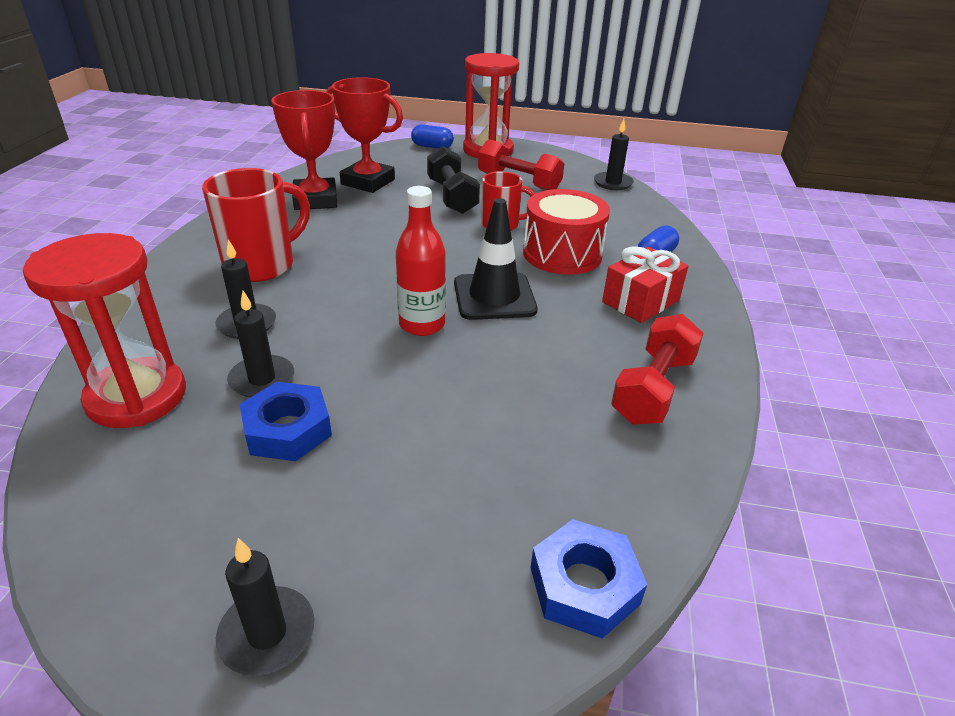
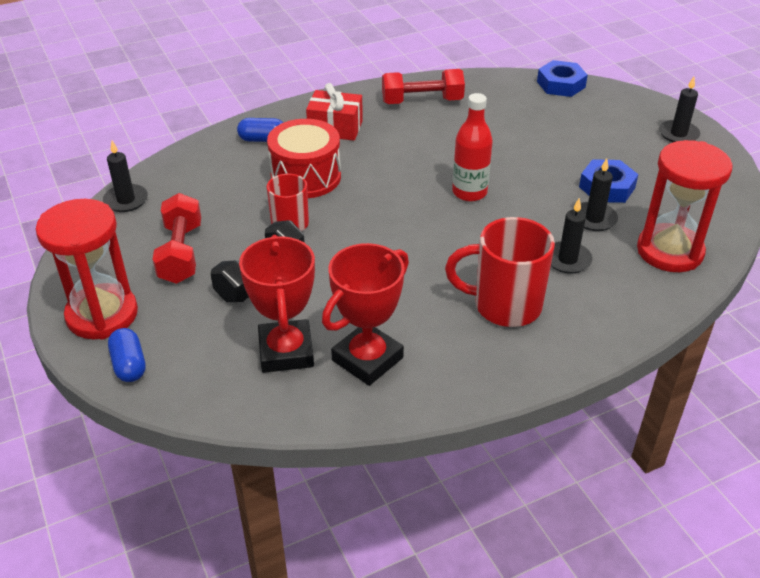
camera: 125 degrees left, 5 degrees up
(494, 297) = (402, 180): black traffic cone -> none

